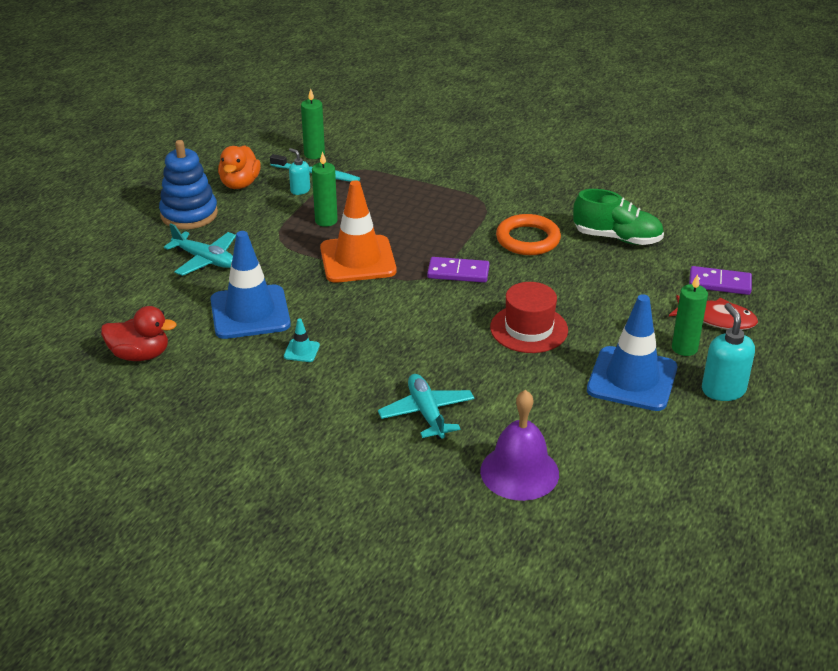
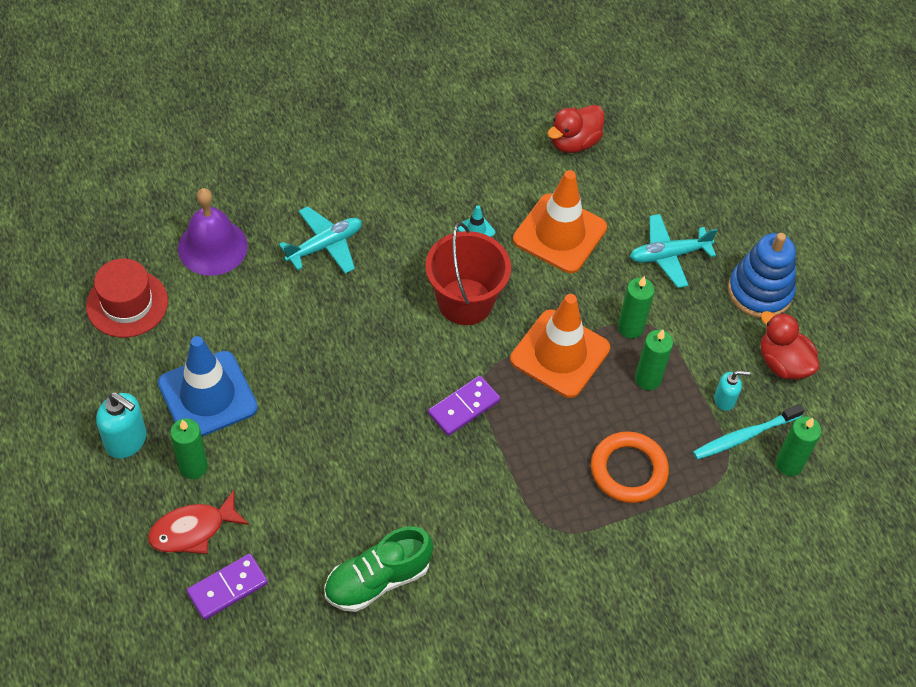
camera: 130 degrees right, 20 degrees up
(240, 184) = (783, 363): orange duck -> red duck
(250, 312) = (559, 234): blue traffic cone -> orange traffic cone
(294, 245) = (630, 328): none -> green candle
(375, 318) = (465, 302): none -> red bucket
(426, 413) = (325, 246): turquoise plane -> turquoise plane turned 60 degrees counterclockwise
(528, 239) = (454, 505): orange ring -> orange ring (628, 470)
(529, 329) = (338, 387): red hat -> red hat (127, 303)

